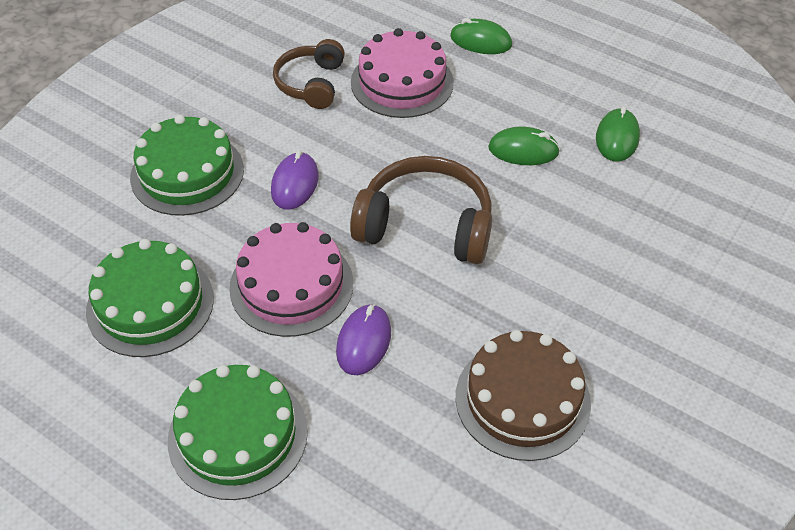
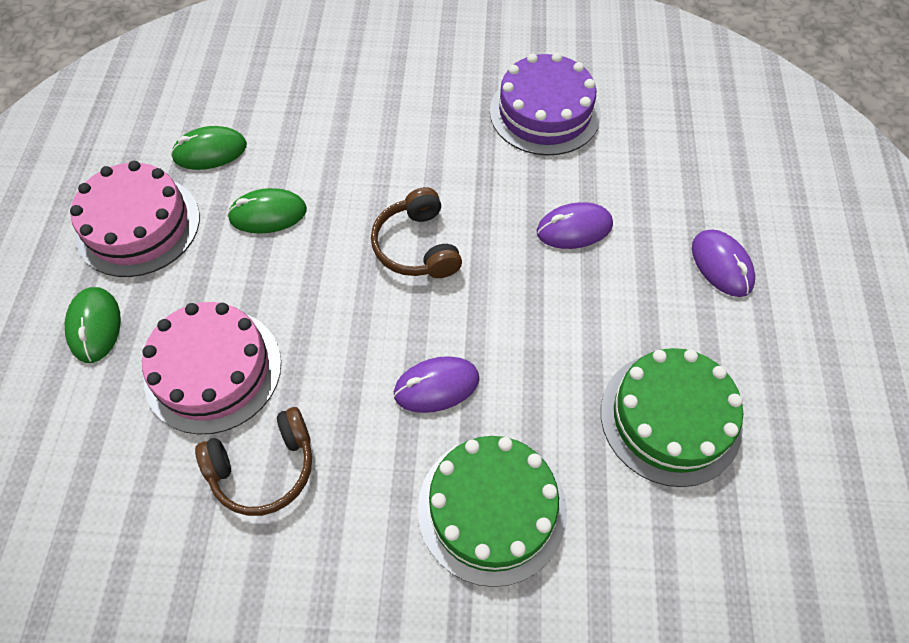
camera: 120 degrees left, 10 degrees up
(238, 435) = (721, 265): green cake -> purple mouse
(291, 285) = (560, 313): pink cake -> pink cake (138, 225)
(426, 225) = (416, 246): brown headphones -> brown headphones, size x0.65
(522, 399) = (545, 112): brown cake -> purple cake
(523, 150) = (268, 214): green mouse -> green mouse turned 75 degrees counterclockwise

